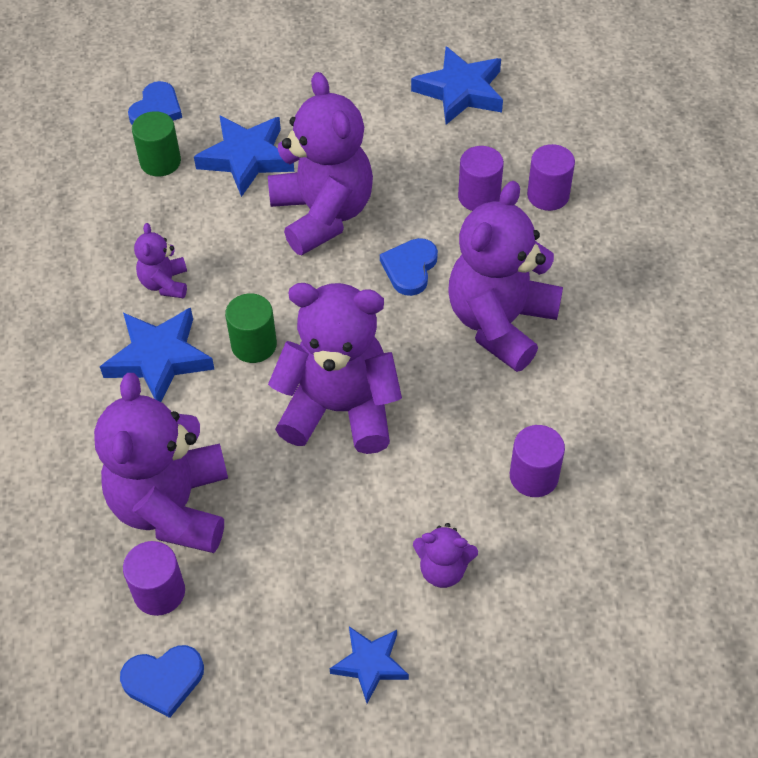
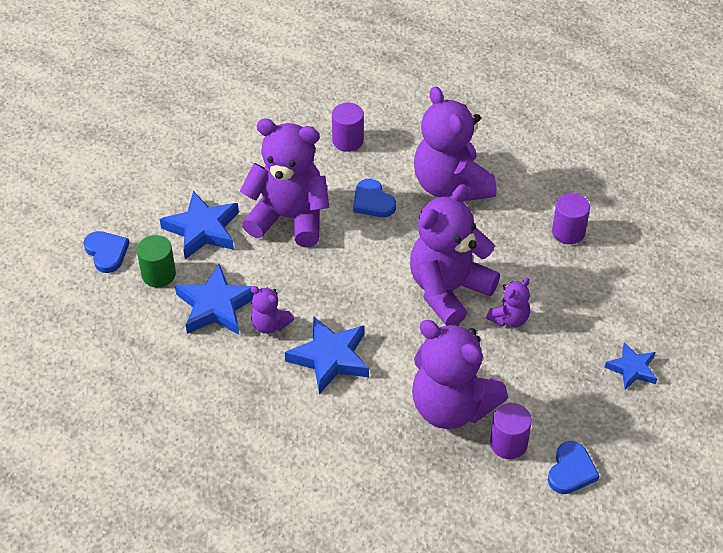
camera: 55 degrees left, 5 degrees down
(254, 345) = (363, 305): green cylinder -> none
(443, 569) = (596, 304): purple teddy bear -> purple teddy bear (509, 319)
(460, 91) = (254, 100): blue star -> blue star (216, 306)
(548, 195) = (377, 111): purple cylinder -> none

